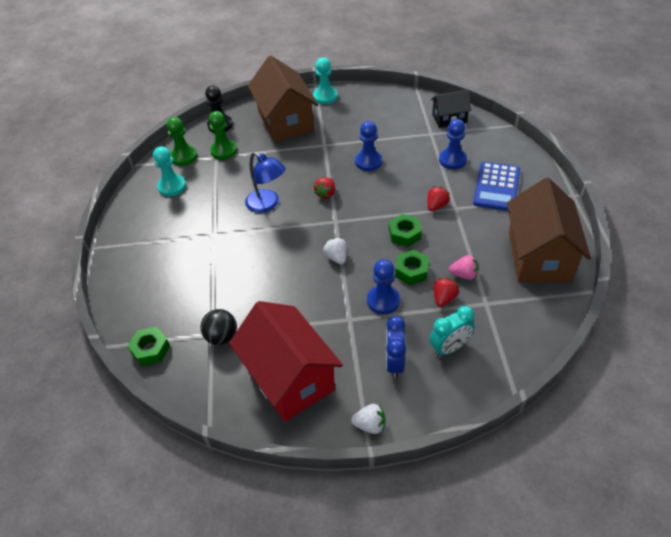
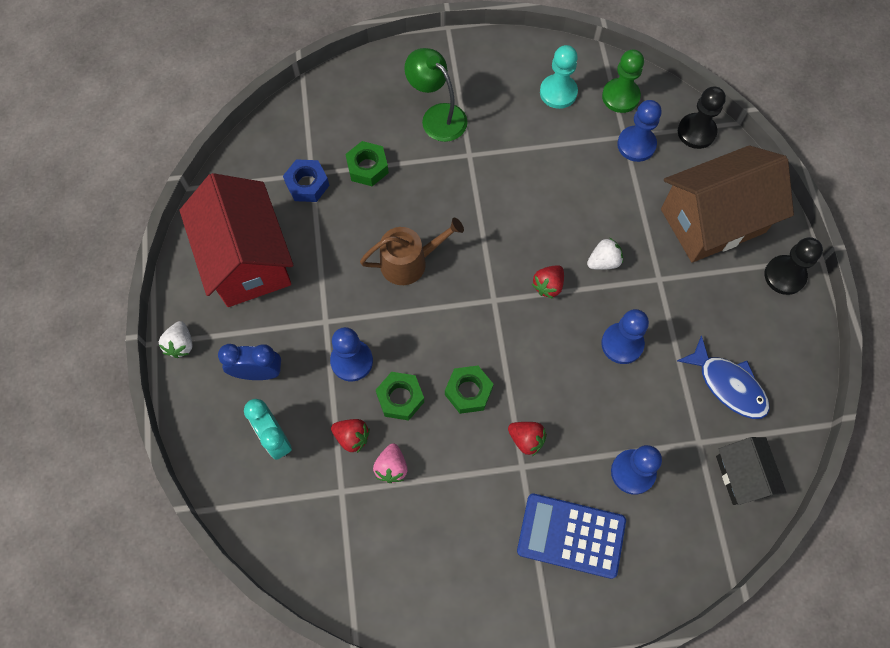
camera: 85 degrees right, 20 degrees up
(150, 350) = (295, 116): green nut -> green nut (367, 167)
(175, 253) = (437, 116): none -> green lamp
(222, 337) = (307, 184): black ball -> blue nut
(224, 151) = (636, 145): green pawn -> blue pawn
(267, 204) = (525, 212): blue lamp -> none
(289, 378) = (247, 259): red house -> red house turned 75 degrees counterclockwise
(301, 268) = (409, 262): none -> brown watering can
(325, 97) = (784, 276): turquoise pawn -> black pawn
(326, 194) = (548, 286): red strawberry -> red strawberry turned 75 degrees counterclockwise
(336, 257) = (426, 303): white strawberry -> white strawberry (603, 261)
(394, 121) = (728, 385): none -> blue fish
(539, 256) = (423, 578): brown house -> none

